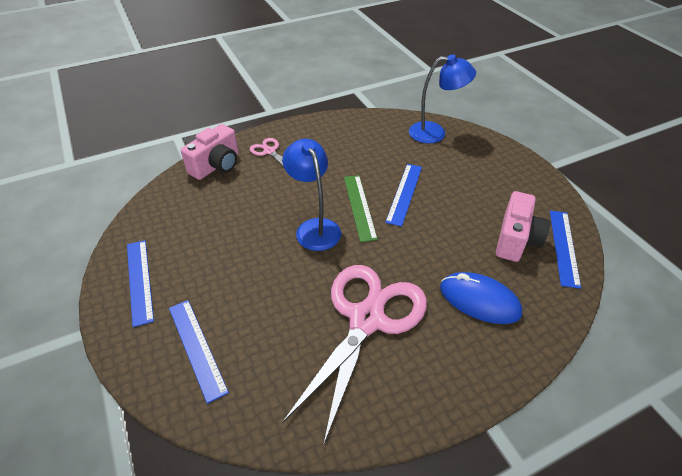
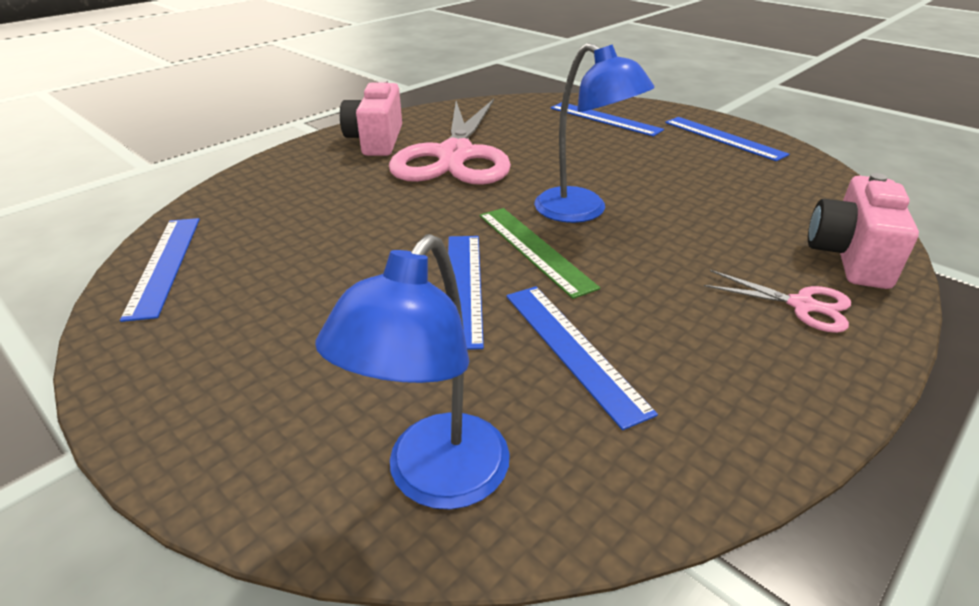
camera: 160 degrees right, 10 degrees down
(372, 156) = (573, 349): none -> blue ruler
(435, 133) = (435, 480): blue lamp -> blue lamp turned 45 degrees counterclockwise
(479, 300) = (321, 188): blue mouse -> none
(516, 239) = (249, 258): pink camera -> pink camera (376, 140)

